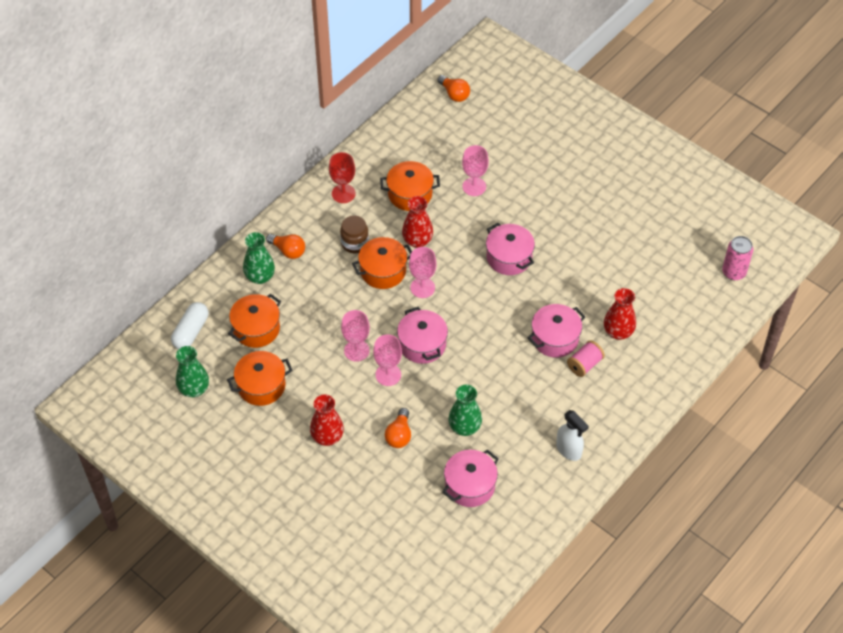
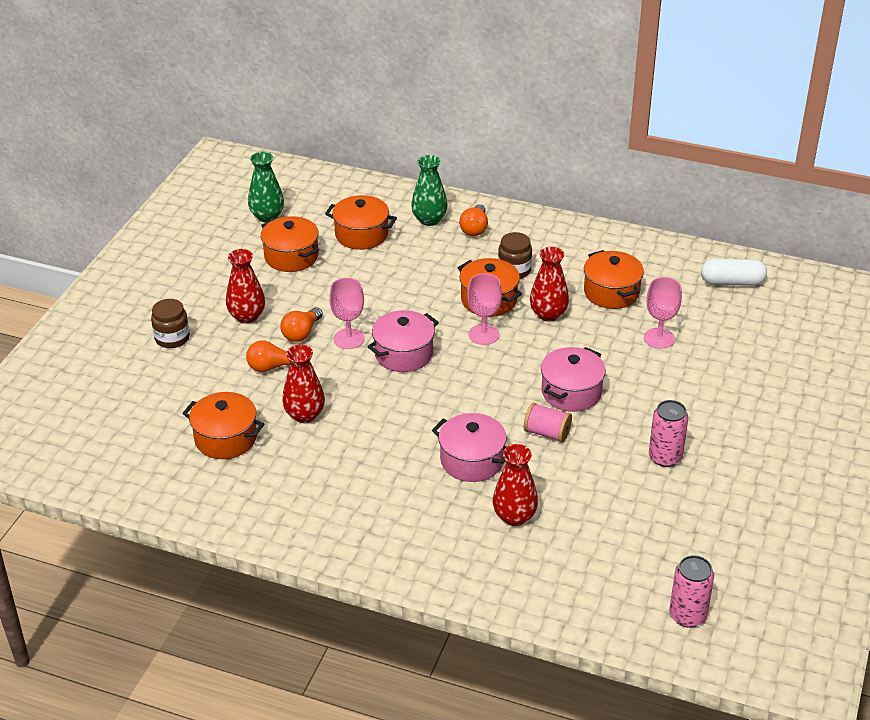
camera: 70 degrees right, 15 degrees down
(191, 332) = (335, 196): white capsule -> white capsule (732, 282)
(331, 497) = (172, 338): none -> brown jar
(343, 193) = (577, 245): red goblet -> none
(356, 350) = (369, 308): pink goblet -> none
(454, 94) = (788, 289): orange light bulb -> orange light bulb (301, 333)
(464, 427) = (304, 415): green vase -> red vase
(470, 485) = (226, 438): pink pot -> orange pot
(569, 450) = (310, 511): white spray bottle -> none
(584, 364) = (446, 496): pink spool -> pink spool (547, 433)
(594, 230) = (665, 457): none -> pink can

